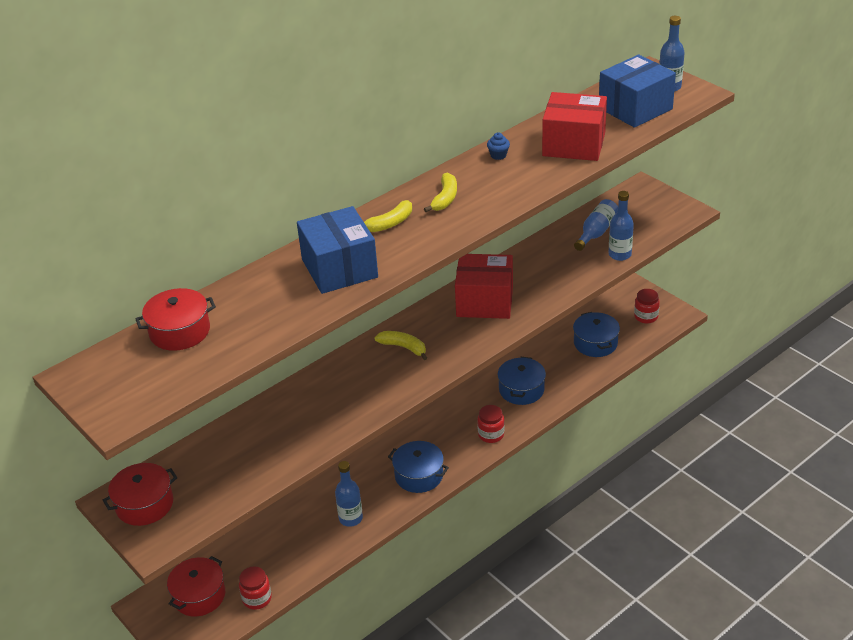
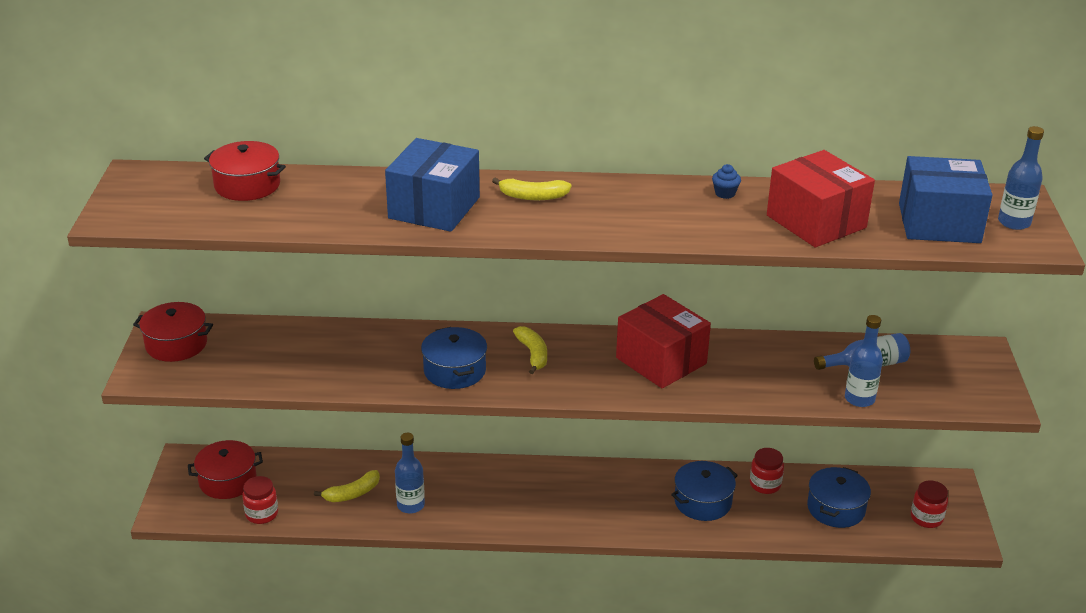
camera: 40 degrees right, 5 degrees down
(419, 475) = (511, 511): blue pot -> blue pot (455, 370)
(445, 198) = (614, 202): yellow banana -> yellow banana (352, 493)
(491, 435) = (620, 521): red jar -> red jar (765, 484)

